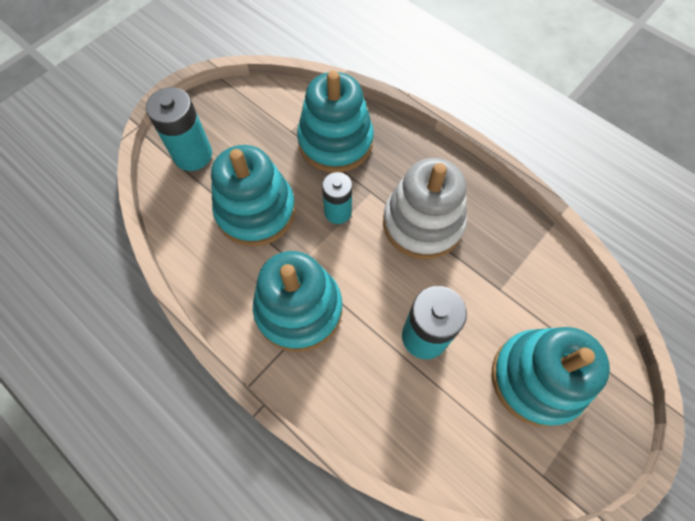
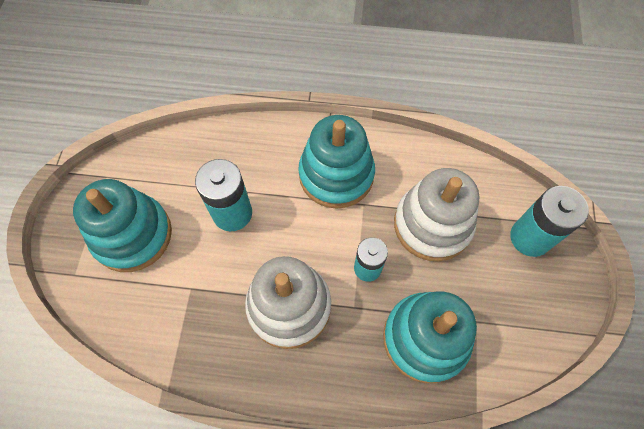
camera: 145 degrees right, 0 degrees up
(256, 211) = (432, 225): turquoise stacking toy -> white stacking toy

